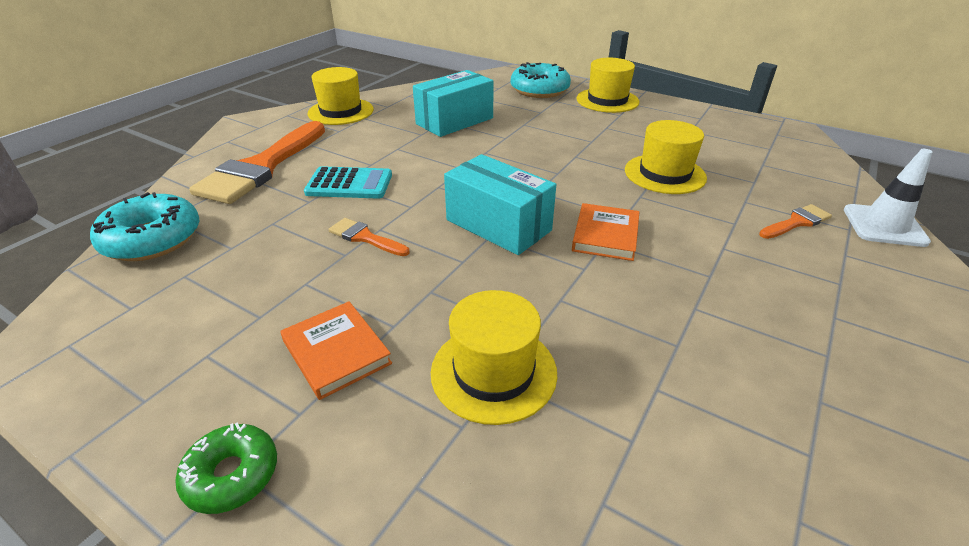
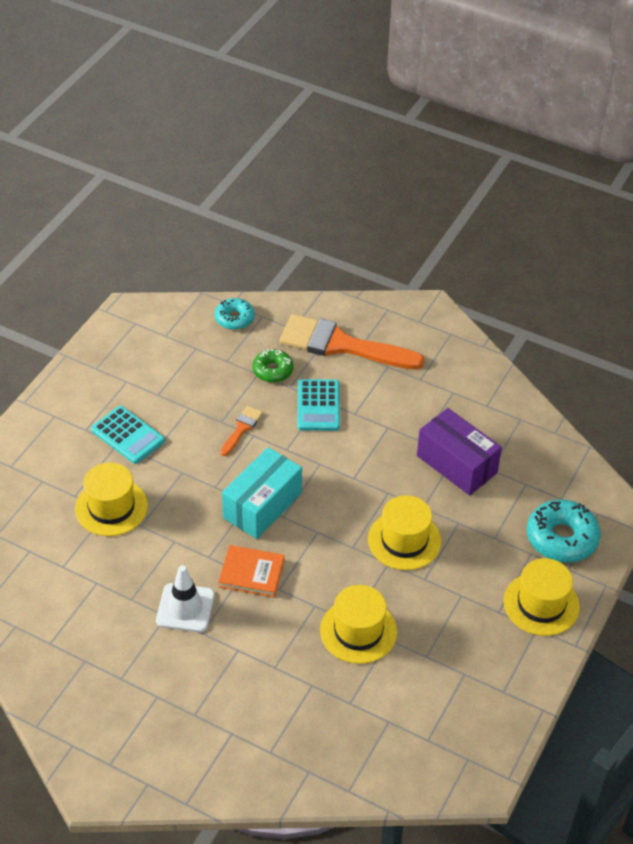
camera: 85 degrees right, 10 degrees up
(152, 239) = (234, 318): turquoise donut -> turquoise donut, size x0.61
(232, 475) = (52, 414): green donut -> green donut (273, 370)
(336, 352) = (128, 435): orange book -> turquoise calculator
(341, 111) = (465, 371): yellow hat -> yellow hat (404, 540)
(454, 121) = (456, 464): turquoise box -> purple box
(796, 222) = (278, 714): orange brush -> none
(884, 226) = (276, 781): white traffic cone -> white traffic cone (185, 608)

